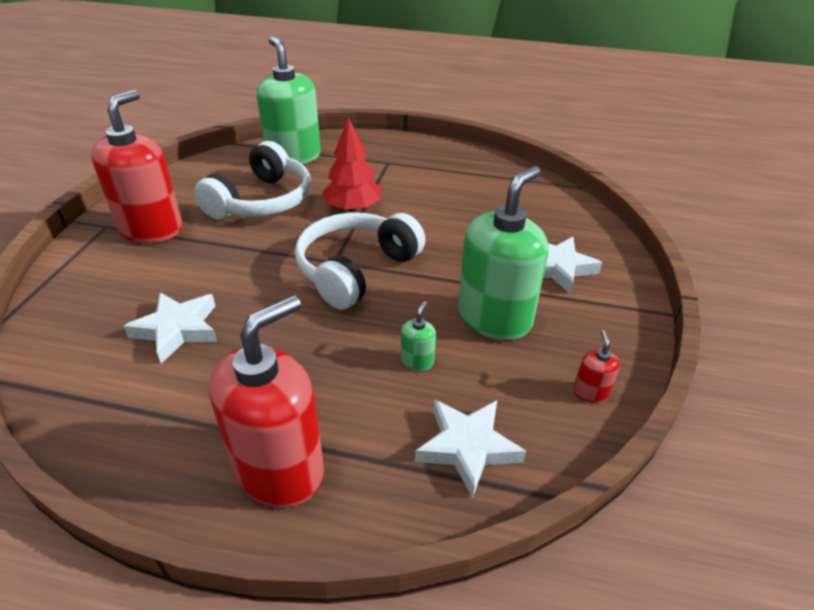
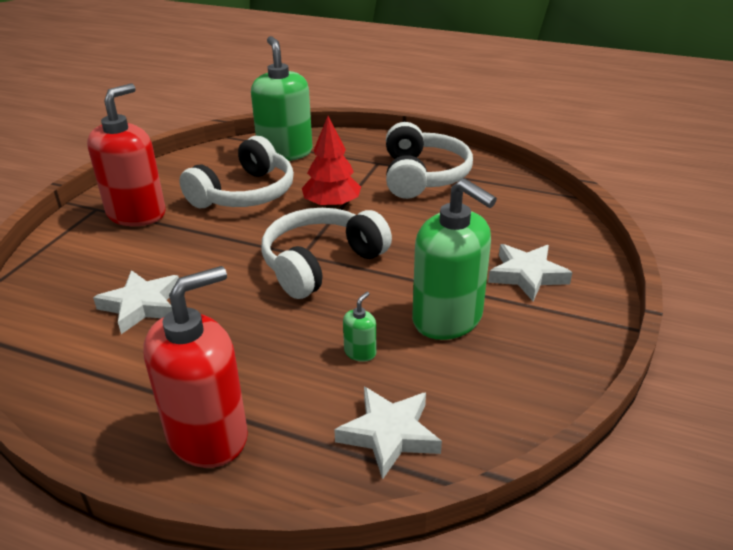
camera: 10 degrees right, 5 degrees down
(434, 174) = (422, 176): none -> white headphones
(494, 318) = (448, 319): green soap dispenser -> green soap dispenser turned 90 degrees clockwise
(590, 392) = (527, 396): red soap dispenser -> none

